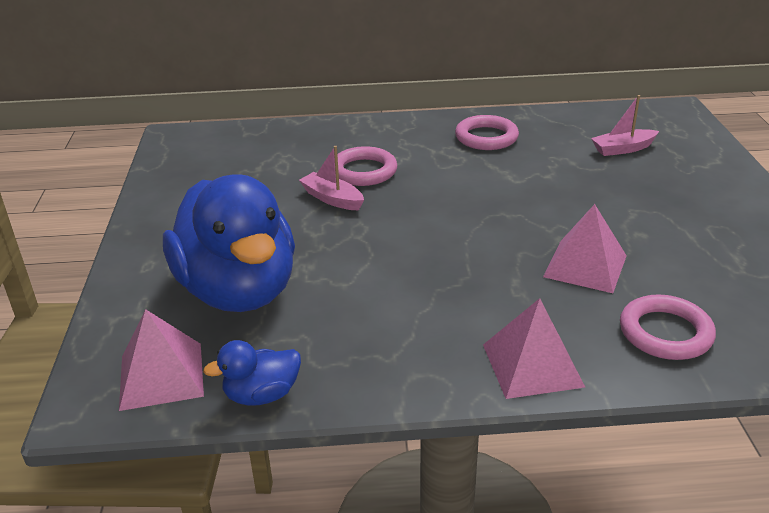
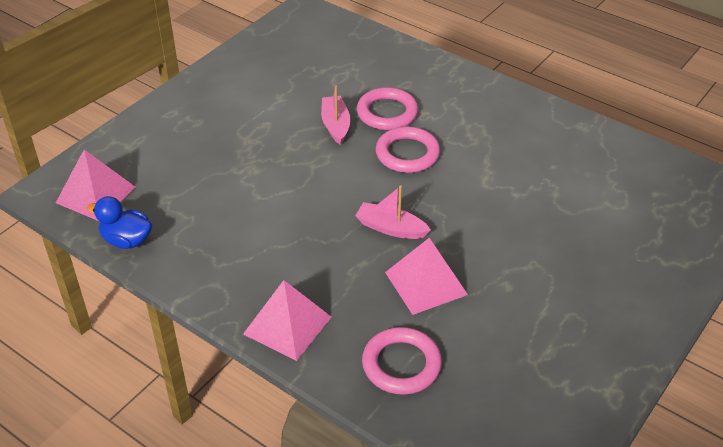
camera: 40 degrees right, 10 degrees up
(238, 290) = (195, 163): blue duck -> none
(486, 137) = (521, 132): pink ring -> pink ring (407, 154)
(623, 149) = (618, 205): pink boat -> pink boat (391, 228)

